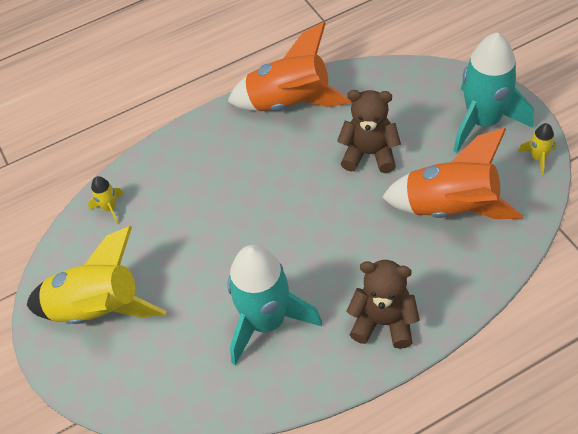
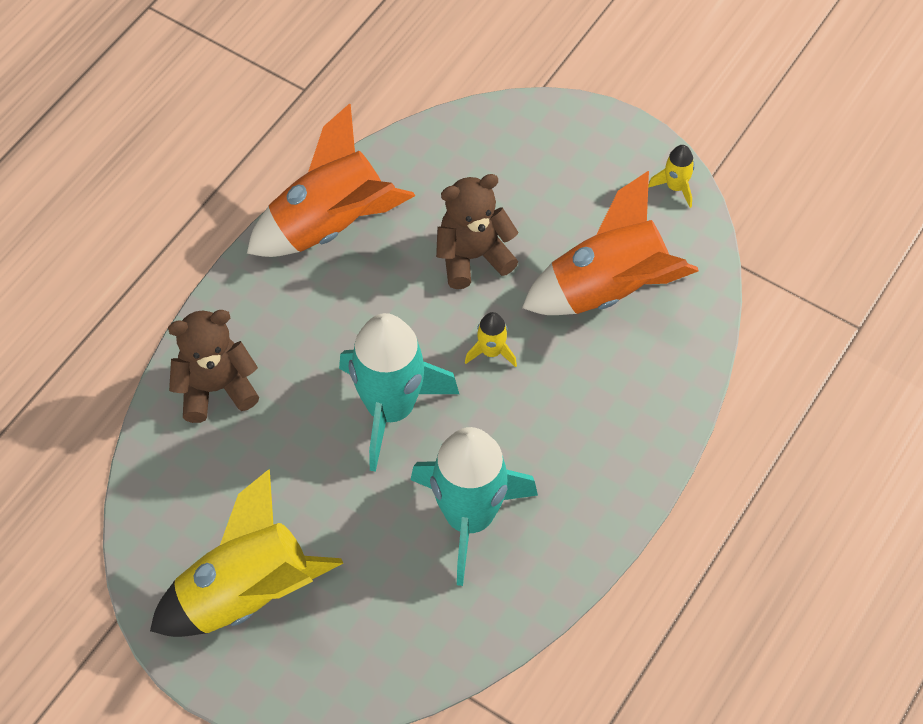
camera: 35 degrees left, 5 degrees up
(110, 208) = (174, 460): yellow rocket -> yellow rocket (491, 352)
(383, 322) = (606, 459): brown teddy bear -> brown teddy bear (215, 388)
(483, 121) = (588, 162): turquoise rocket -> turquoise rocket (390, 409)

